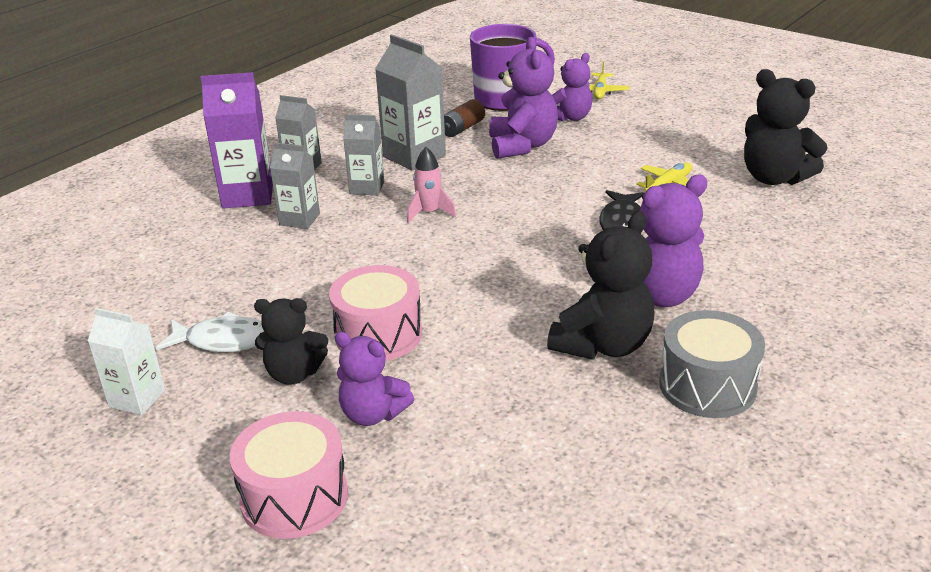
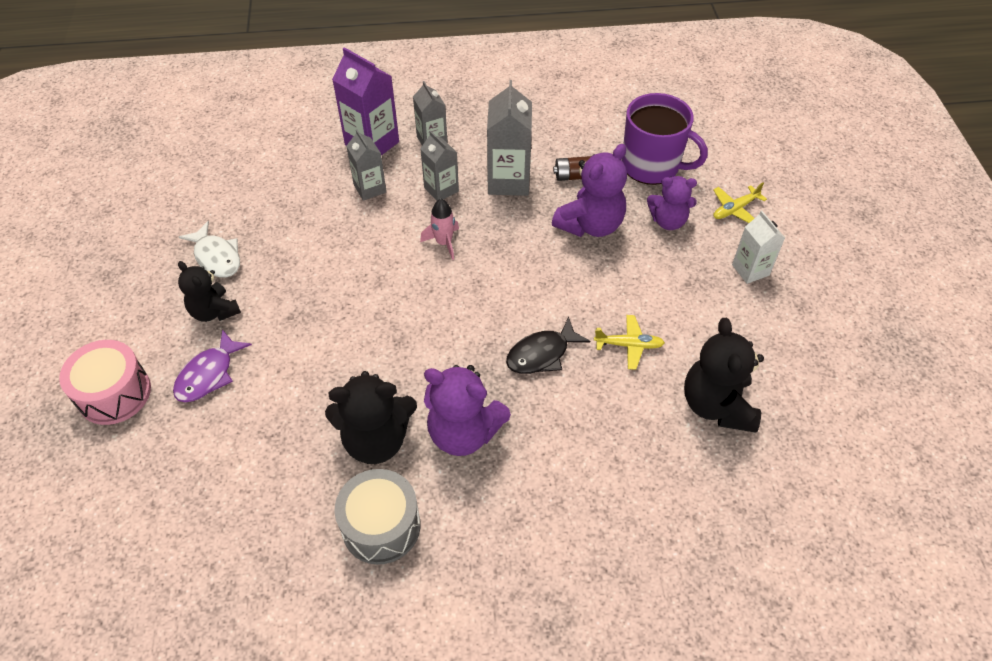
camera: 45 degrees right, 20 degrees up
(137, 398) = (138, 264): white carton -> white carton (750, 270)
(373, 414) = (208, 374): purple teddy bear -> purple fish
(378, 334) = (285, 320): pink drum -> none

